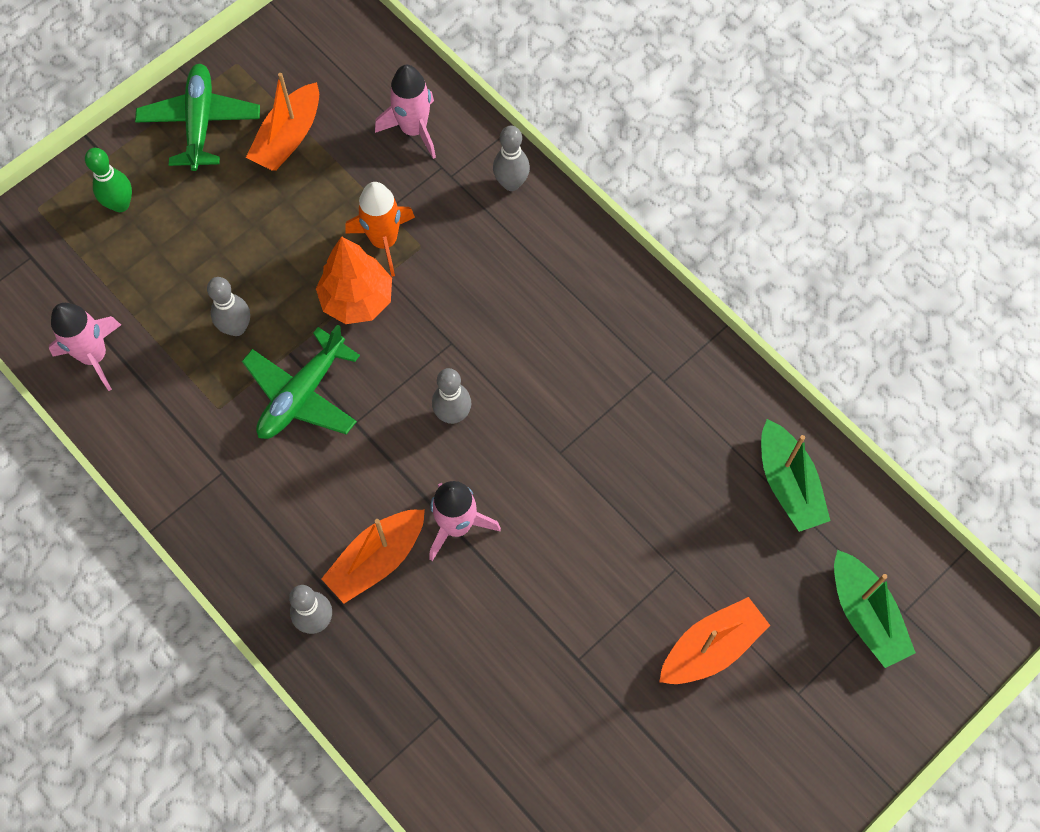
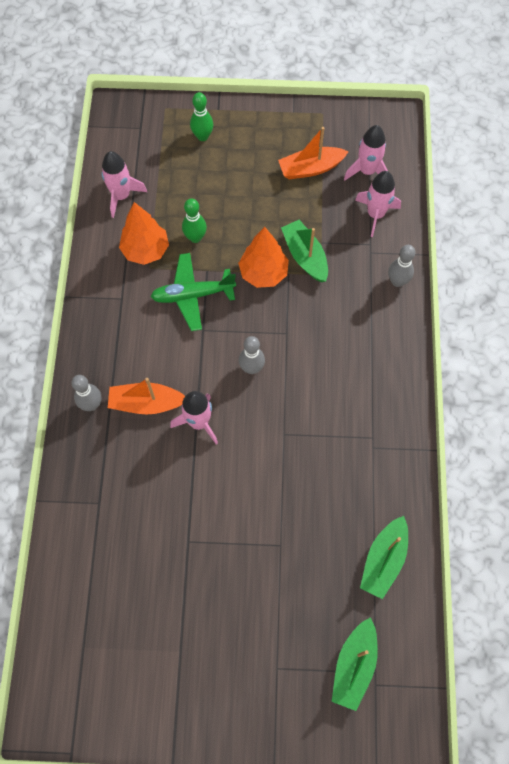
camera: 45 degrees right, 0 degrees up
(192, 393) = (145, 250): none -> orange tree
(200, 123) = (276, 128): green plane -> none
(236, 327) = (195, 237): grey bowling pin -> green bowling pin
(355, 89) = (367, 171): none -> pink rocket
(384, 241) = (305, 256): orange rocket -> green boat
(711, 647) = (257, 601): orange boat -> none

